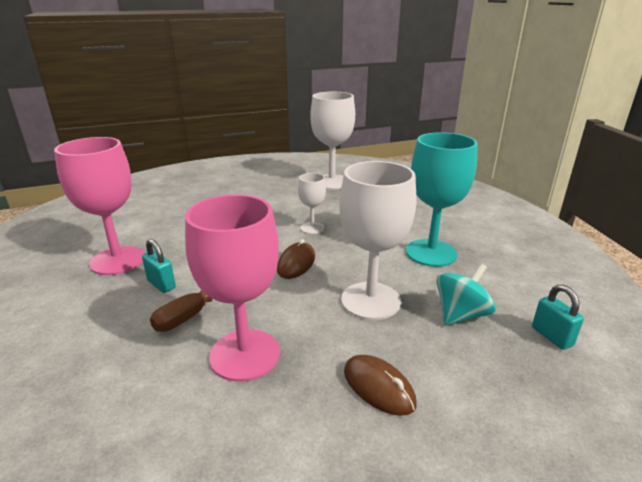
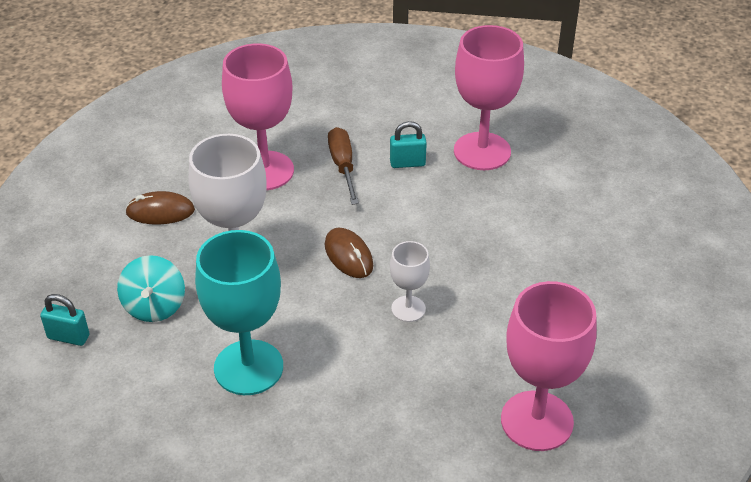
camera: 130 degrees right, 15 degrees up
(332, 182) = (537, 421): white goblet -> pink goblet

